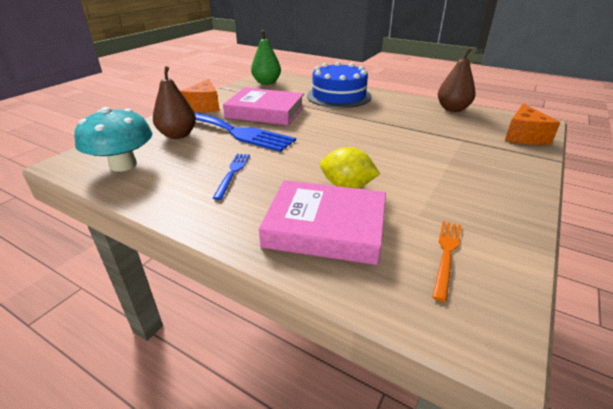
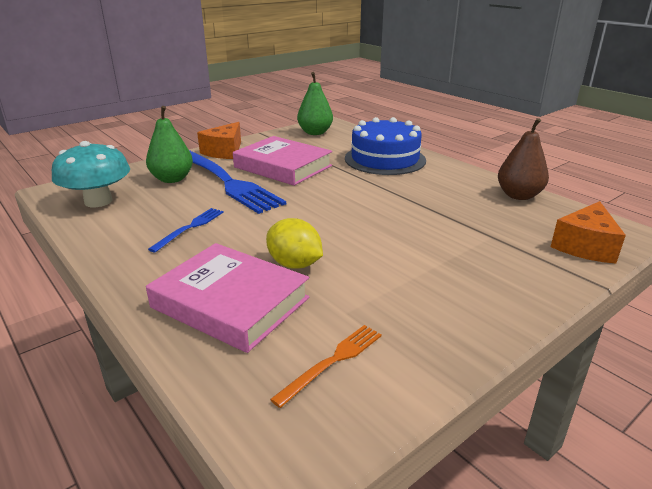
camera: 20 degrees right, 5 degrees down
(178, 135) = (172, 179): brown pear -> green pear

